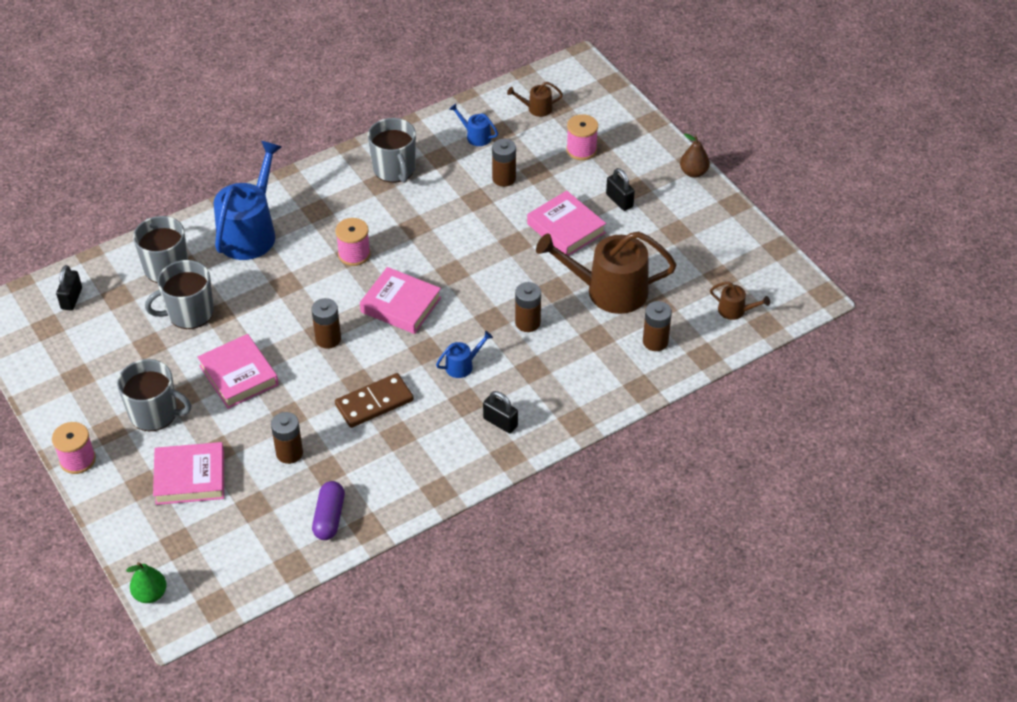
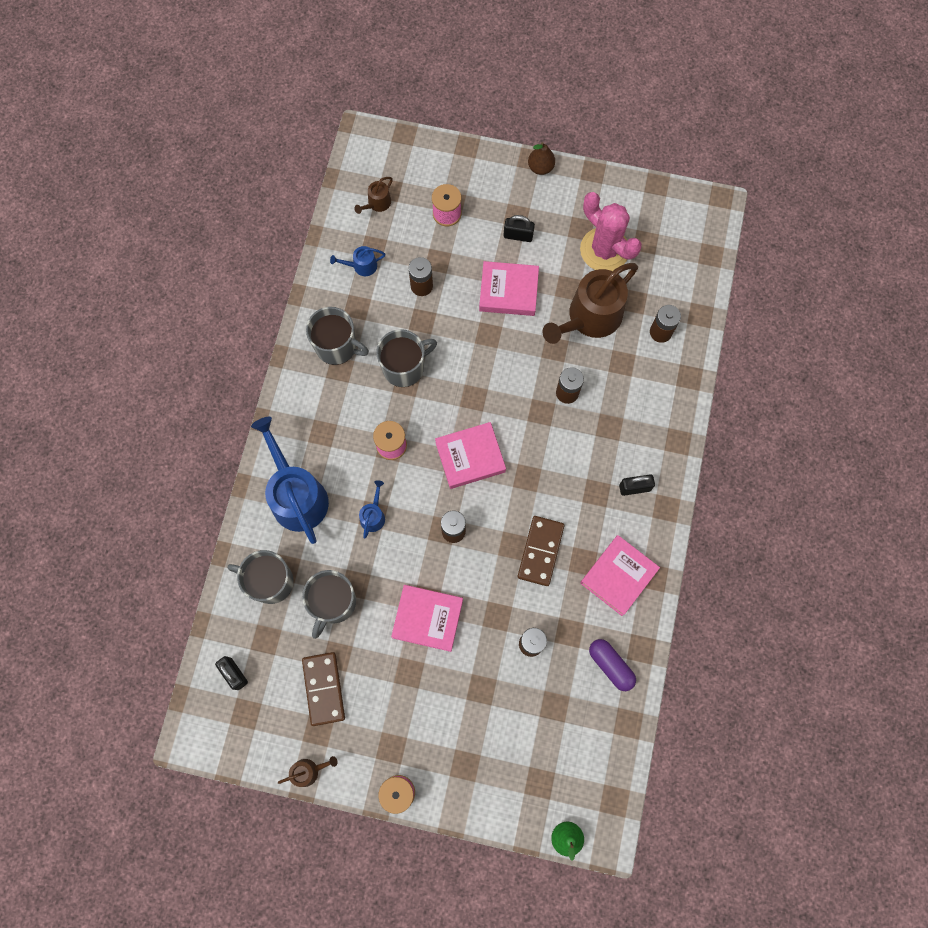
camera: 45 degrees left, 25 degrees up
(114, 356) = (323, 689): none -> brown domino
(155, 413) = (406, 704): grey mug -> grey mug (404, 367)
(190, 477) = (489, 728): pink book -> pink book (618, 576)
(462, 365) = (563, 467): blue watering can -> blue watering can (373, 515)
(678, 257) = (604, 250): none -> pink cactus
(735, 310) = (682, 261): brown watering can -> brown watering can (308, 771)

